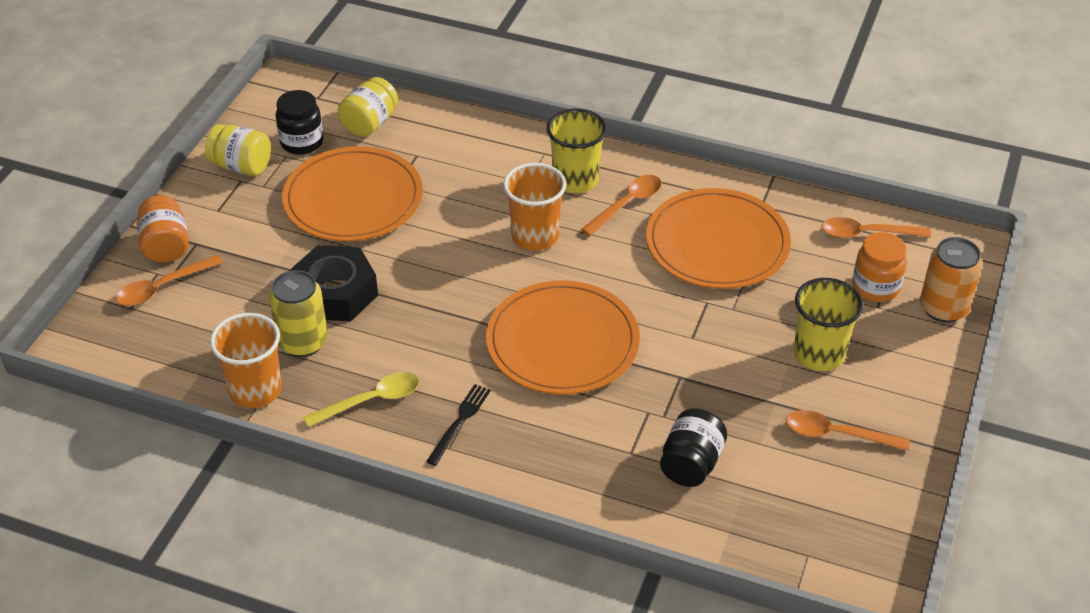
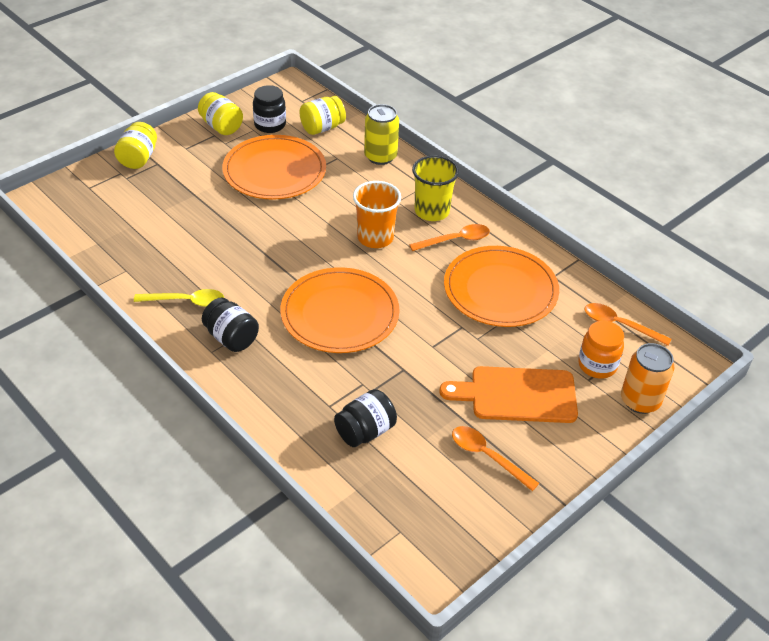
camera: 25 degrees right, 0 degrees up
(163, 287) = (117, 182): orange spoon -> none
(166, 246) = (138, 158): orange jar -> yellow jar
(255, 390) = (121, 266): orange cup -> none
(303, 342) = (173, 248): yellow can -> yellow can (380, 156)
(335, 293) = (217, 225): black nut -> none
(459, 422) = (231, 338): black fork -> black jar
(819, 354) = (517, 395): yellow cup -> orange cutting board

